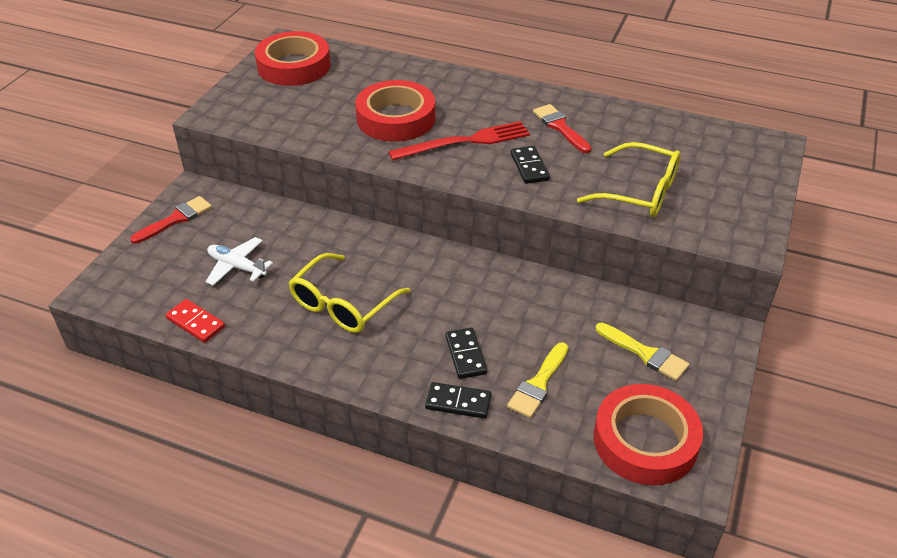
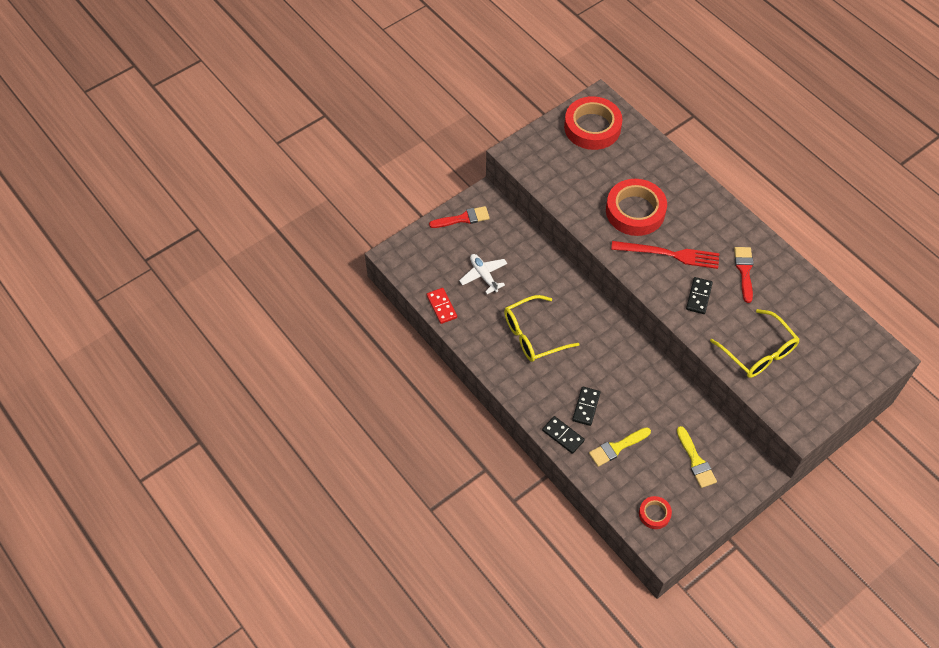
camera: 30 degrees right, 15 degrees up
(645, 441) = (654, 514): red tape -> red tape, size x0.48

